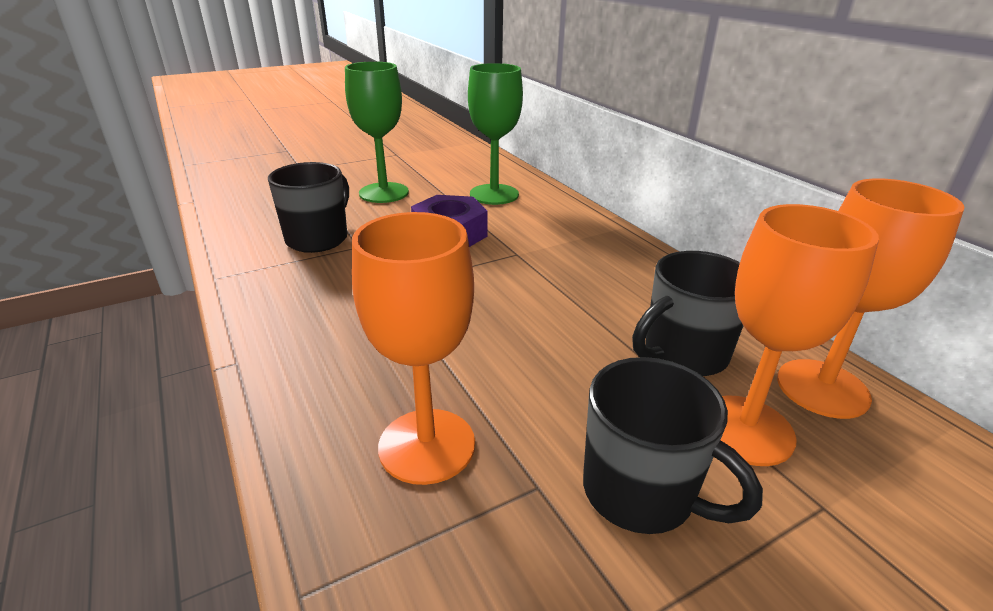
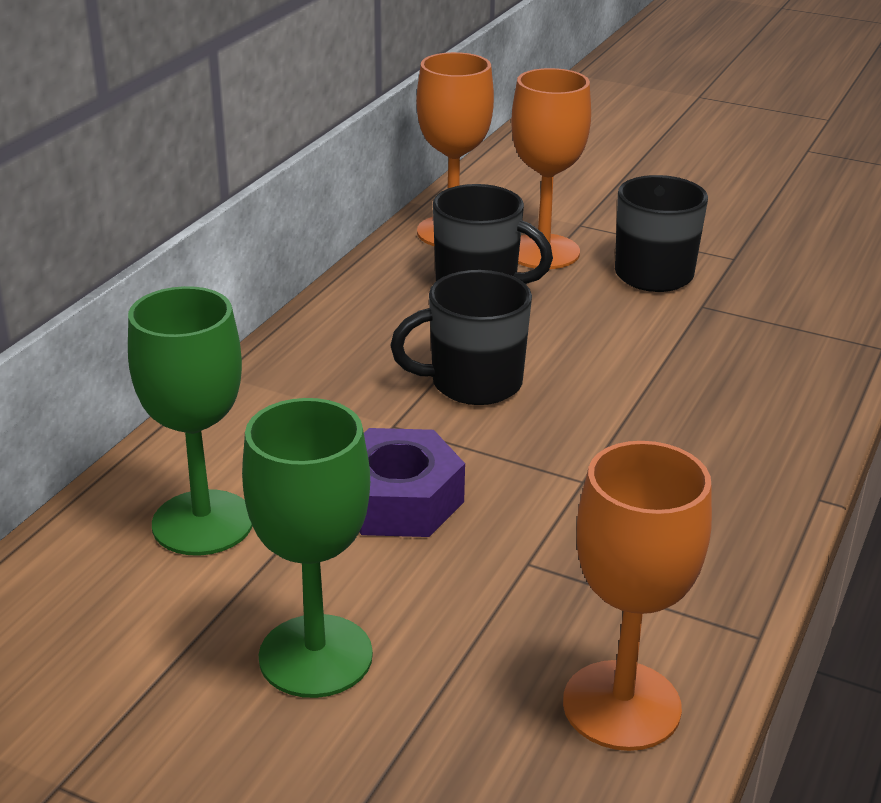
camera: 125 degrees left, 0 degrees up
(318, 238) = (556, 615): black mug -> black mug (473, 383)
(427, 445) = (737, 355): orange goblet -> orange goblet (621, 705)

